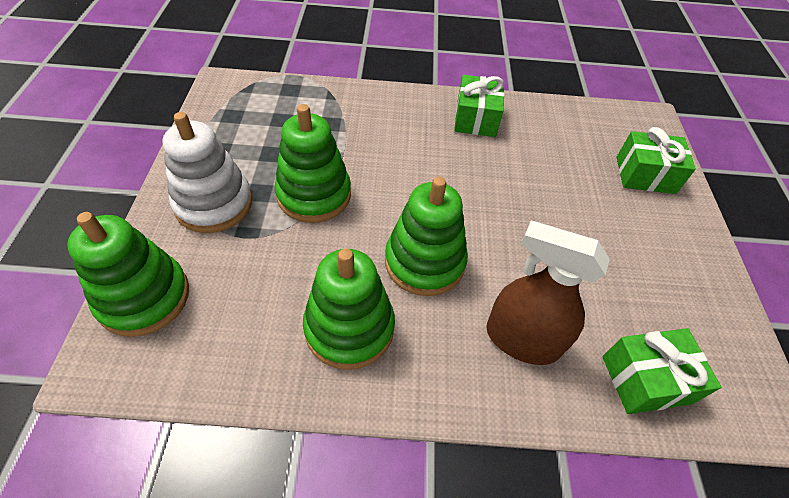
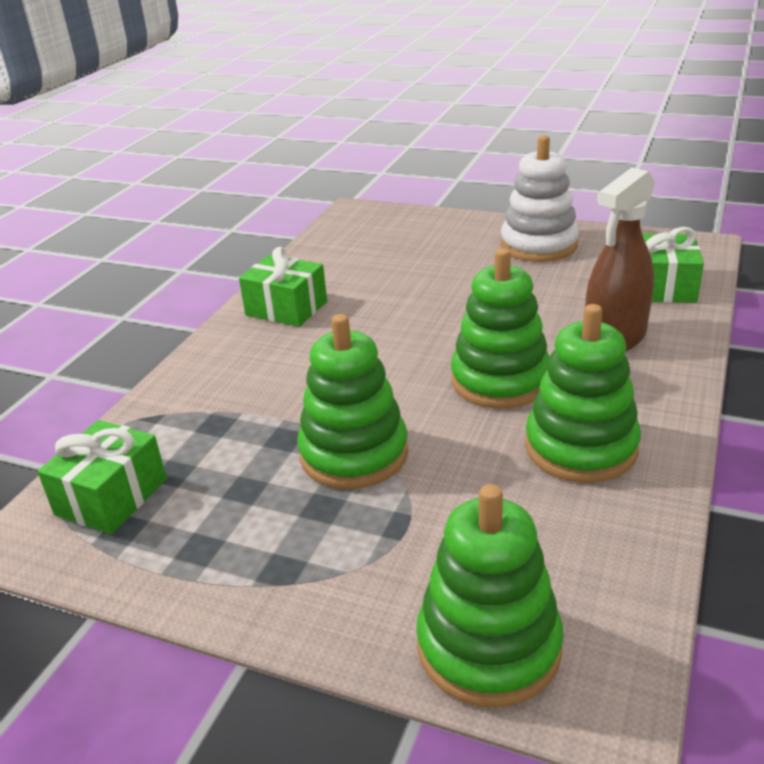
camera: 65 degrees left, 20 degrees down
(214, 204) = (324, 559): white stacking toy -> white stacking toy (539, 245)
(645, 175) = (431, 232): green gift -> green gift (111, 497)

